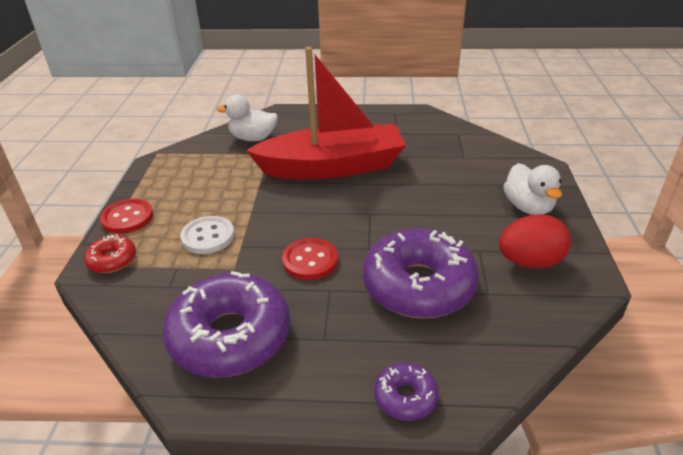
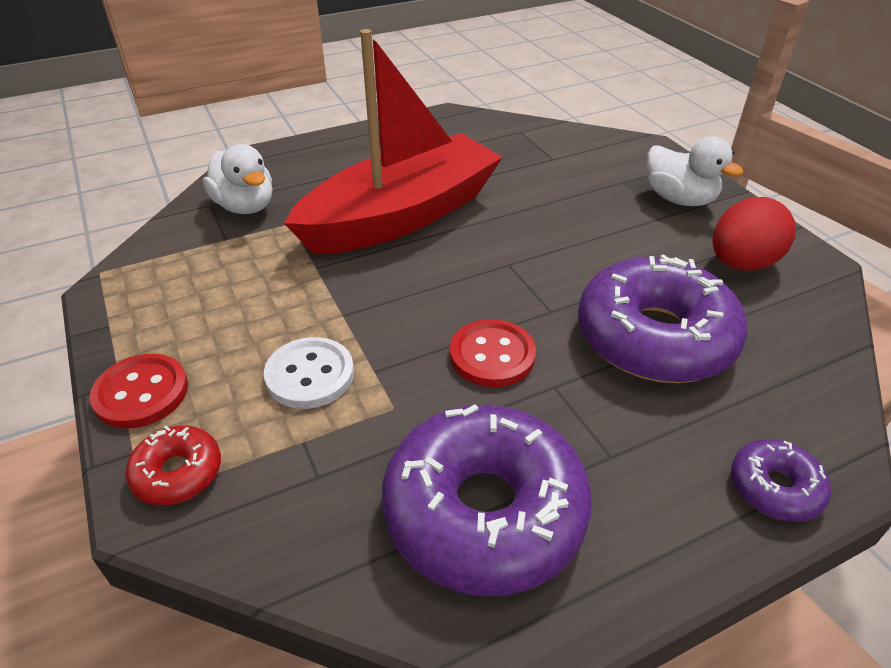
camera: 30 degrees left, 5 degrees up
(253, 138) = (245, 206): white duck -> white duck turned 105 degrees counterclockwise

